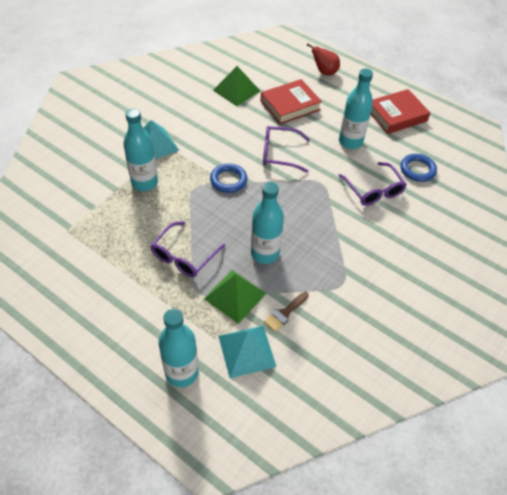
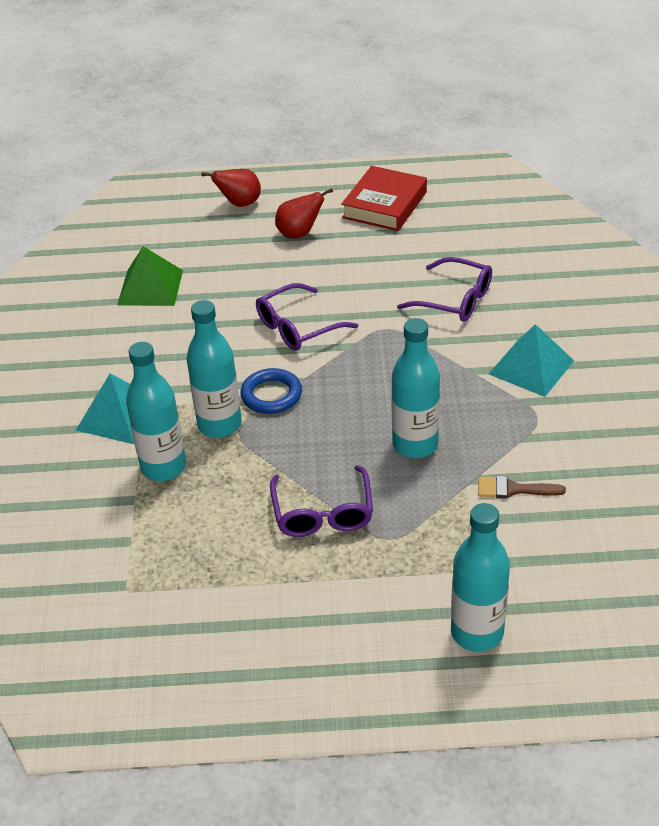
camera: 35 degrees left, 10 degrees down
(235, 296) = (436, 512): green pyramid -> none
(247, 351) = (519, 556): turquoise pyramid -> turquoise pyramid (531, 367)
(285, 313) = (513, 489): brown brush -> brown brush turned 90 degrees clockwise
(290, 105) = (243, 265): red book -> none
(335, 105) = (299, 234): none -> red pear
(350, 142) = (366, 264): turquoise bottle -> turquoise bottle (219, 425)
(417, 170) = (476, 250): blue ring -> none

